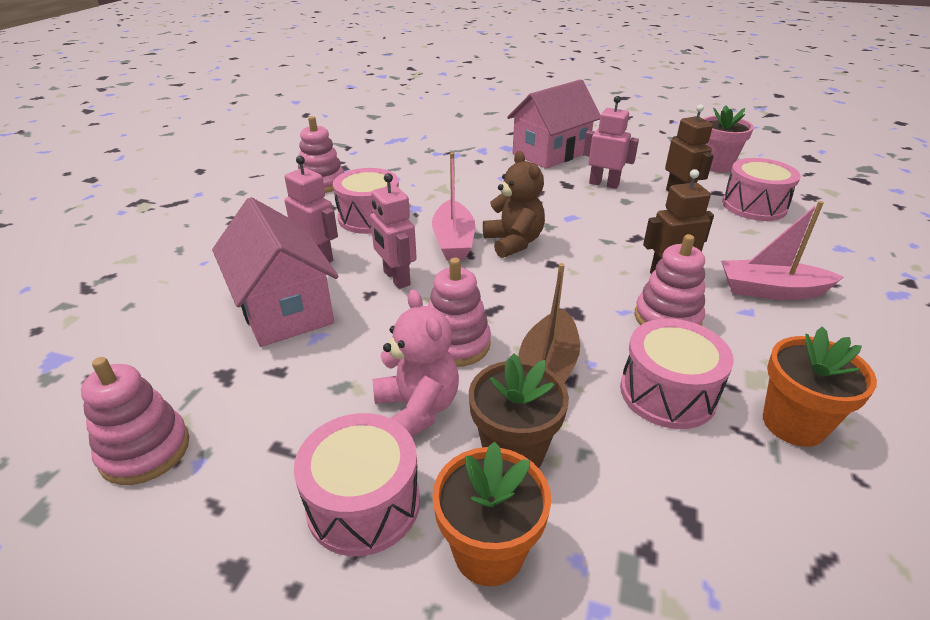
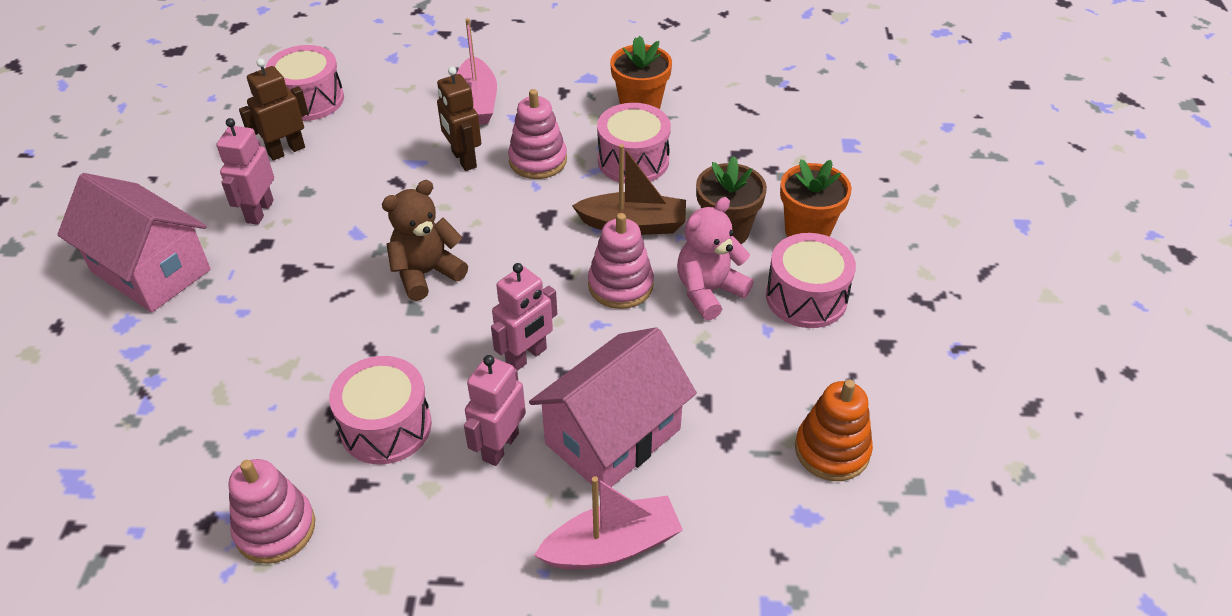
camera: 105 degrees left, 10 degrees up
(145, 450) = (832, 450): pink stacking toy -> orange stacking toy
(453, 241) = (433, 325): pink boat -> pink boat (612, 546)
(715, 166) = (199, 121): pink flower pot -> none

